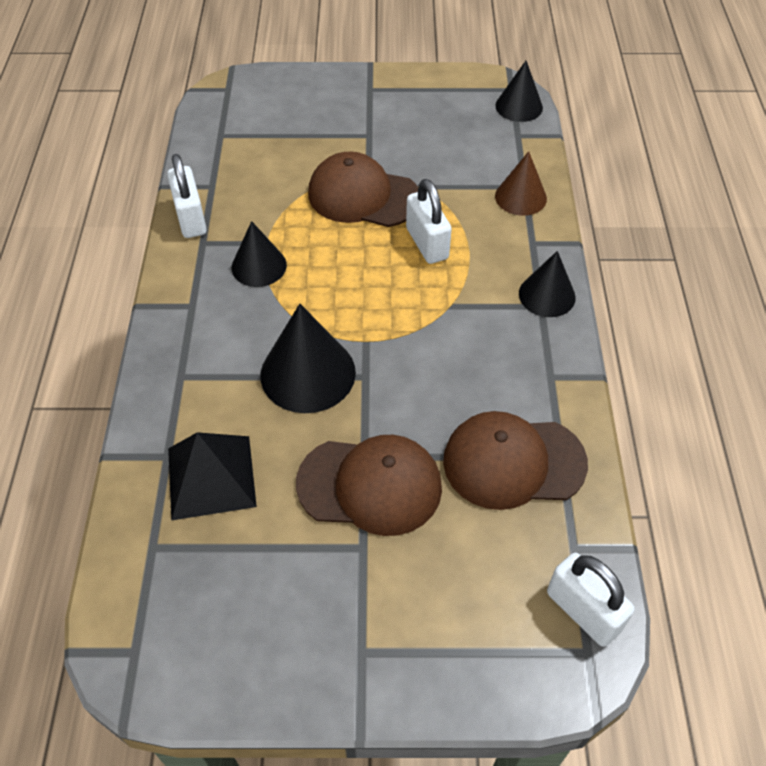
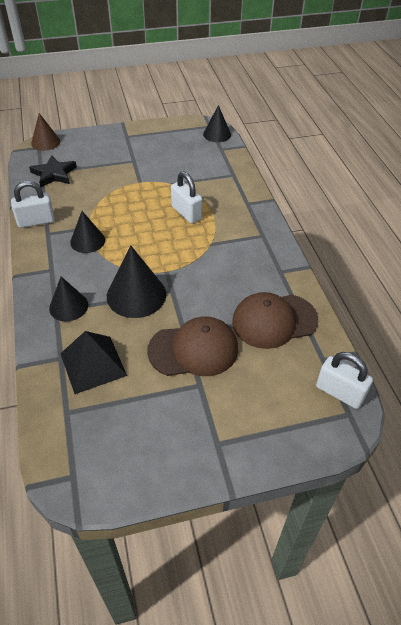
camera: 15 degrees left, 5 degrees down
(191, 218) = (36, 221): white padlock -> white padlock turned 75 degrees counterclockwise
(239, 140) = (54, 174): none -> black star
(363, 196) = (140, 193): brown cap -> none
(520, 197) = (233, 181): brown cone -> brown cone (45, 142)
(547, 295) = (264, 229): black cone -> black cone (68, 306)

